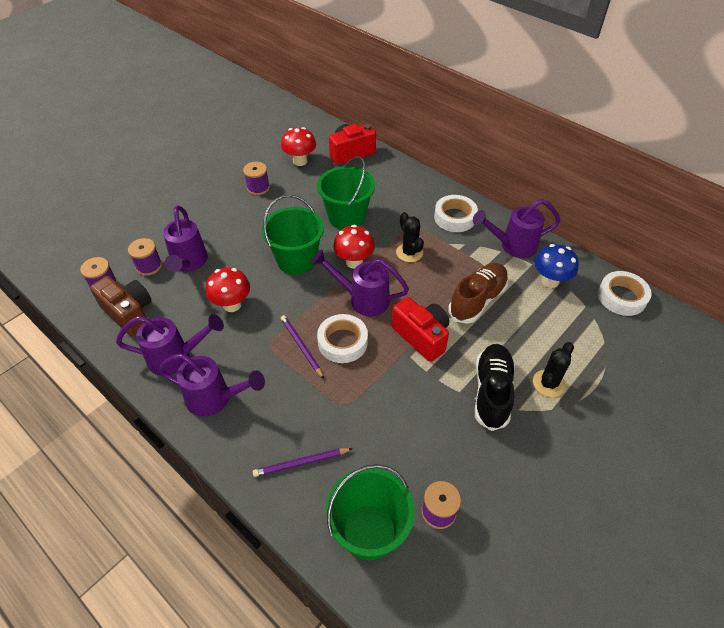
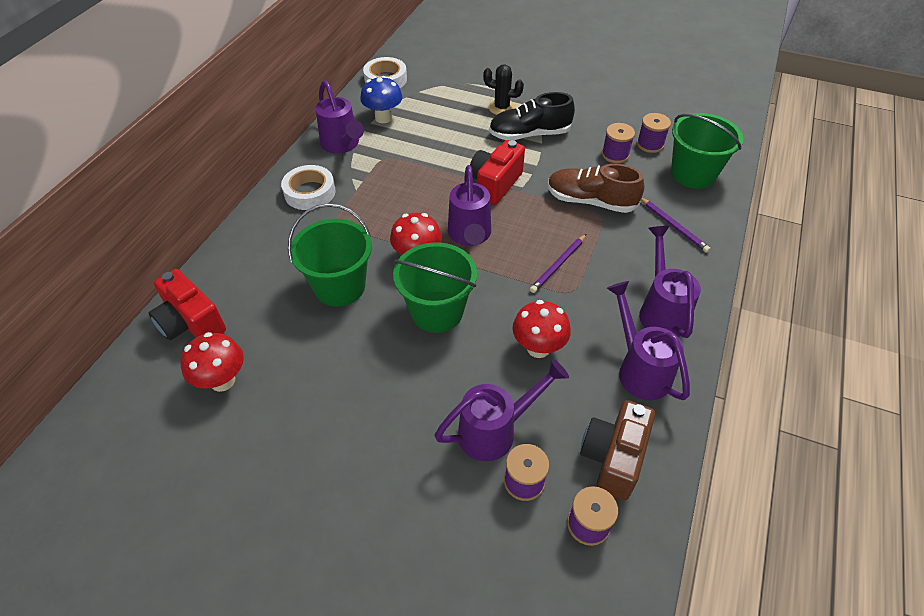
camera: 110 degrees left, 0 degrees up
(258, 188) = (303, 412): purple spool -> purple spool (615, 154)
(342, 342) = (534, 236): white tape -> none
(409, 252) = (383, 216): black cactus -> none
(477, 300) = (430, 157): brown shoe -> brown shoe (590, 201)

